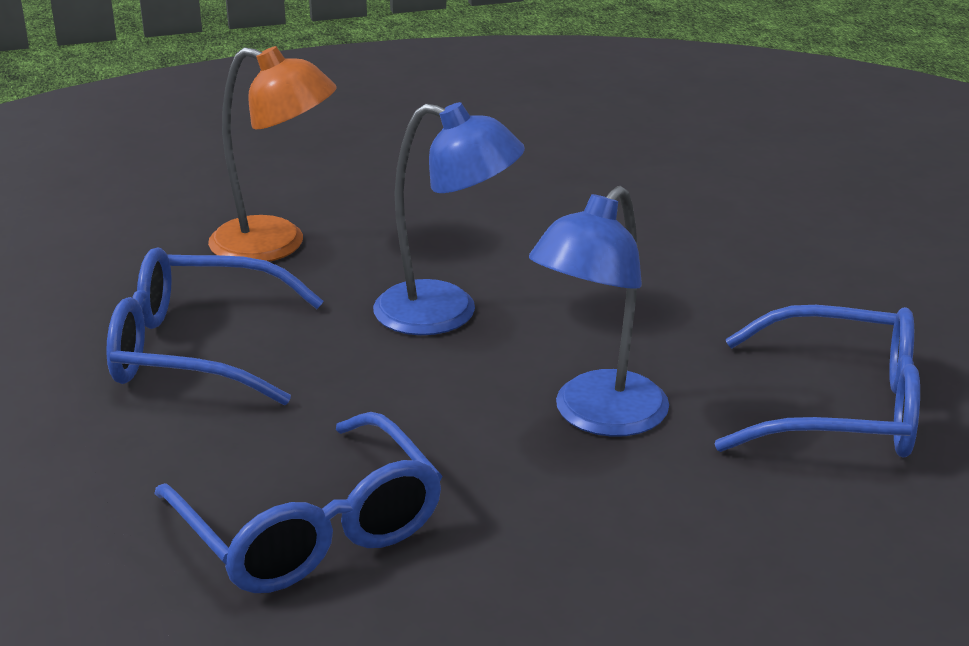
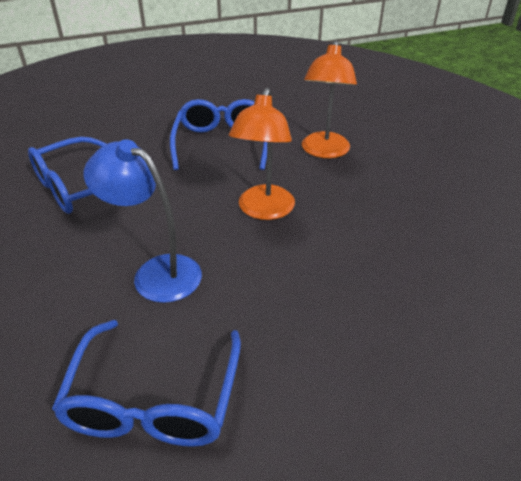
camera: 85 degrees right, 10 degrees up
(446, 313) = (264, 210): blue lamp -> orange lamp

